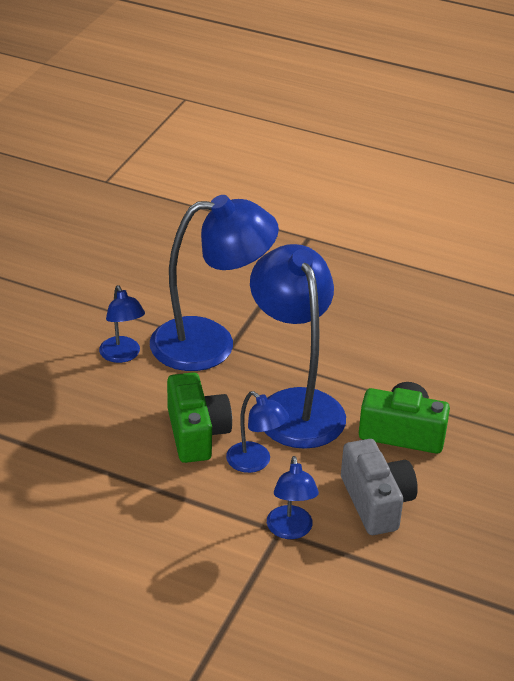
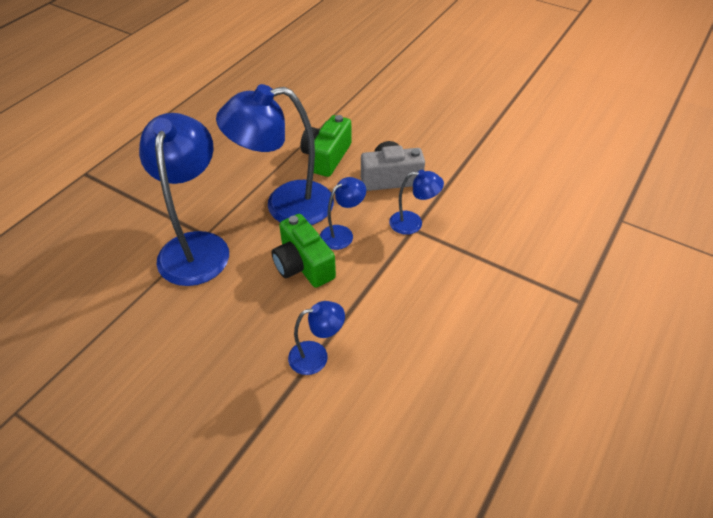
camera: 80 degrees left, 10 degrees up
(122, 355) = (191, 307): blue lamp -> blue lamp (316, 356)
(196, 433) = (303, 265): green camera -> green camera turned 120 degrees counterclockwise

